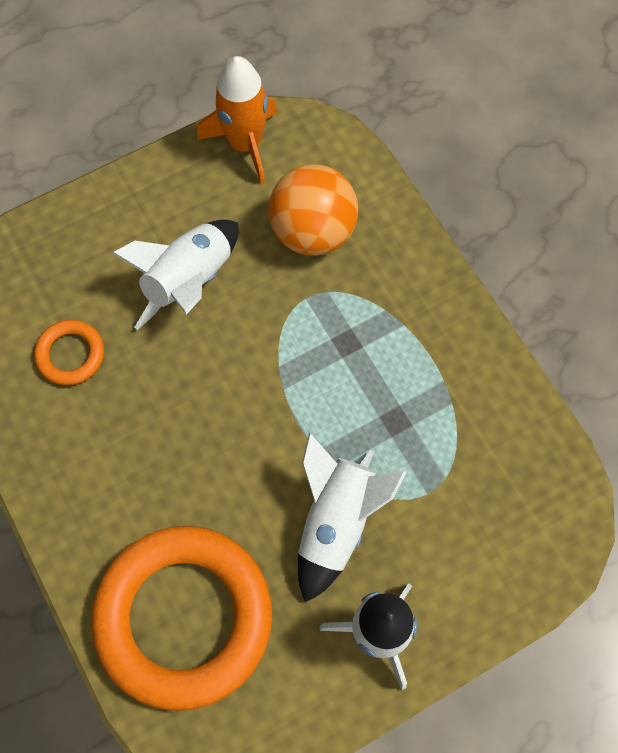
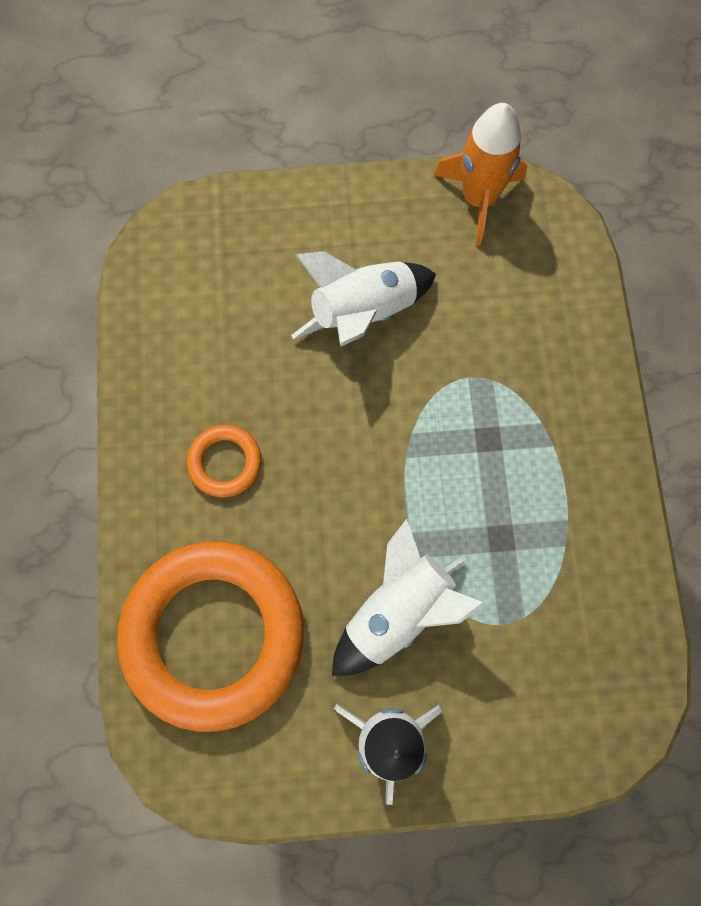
camera: 25 degrees right, 5 degrees up
(70, 354) = (221, 335): orange ring -> orange ring (225, 462)
(313, 232) = (505, 314): orange ball -> none

